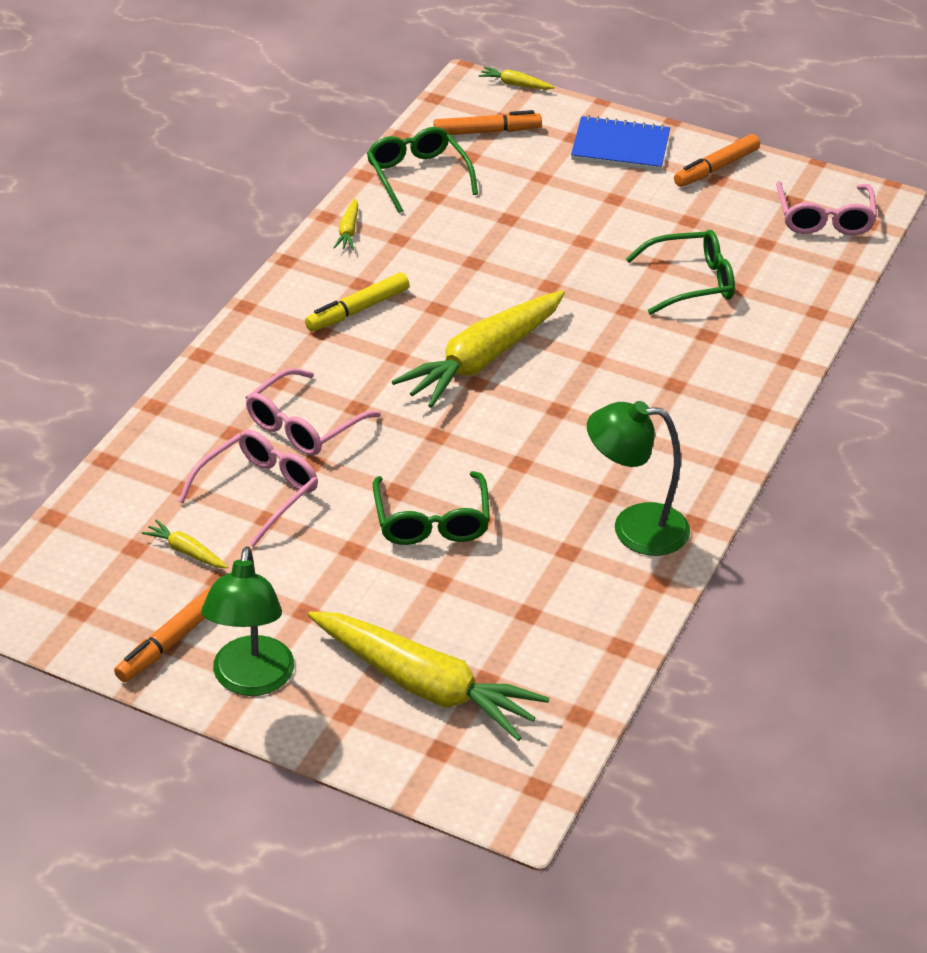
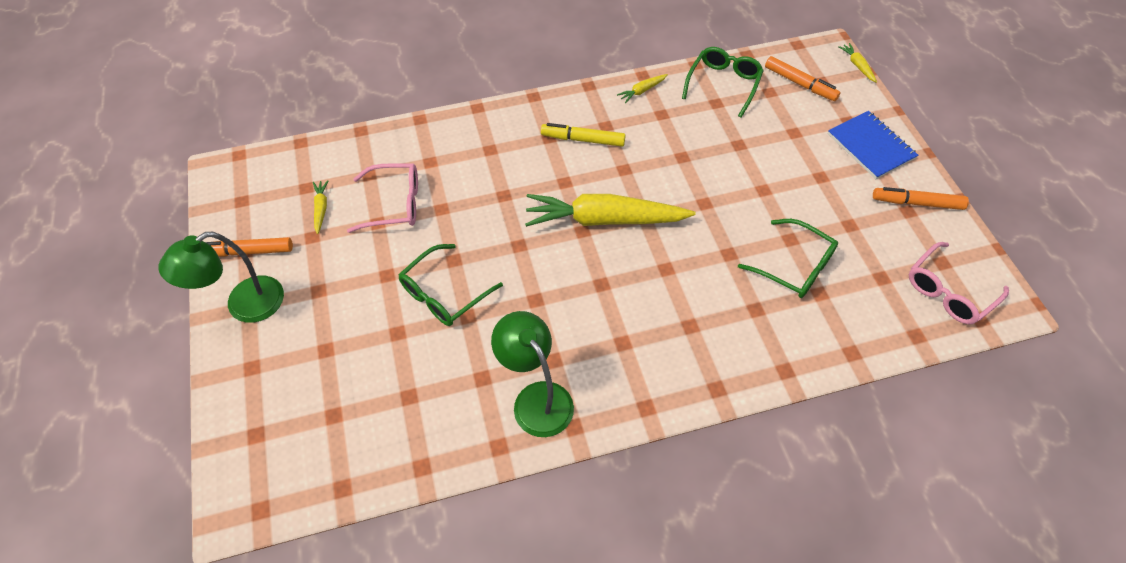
camera: 50 degrees right, 15 degrees up
(304, 425) = (466, 184): pink glasses -> none
(425, 686) = (303, 389): yellow carrot -> none

